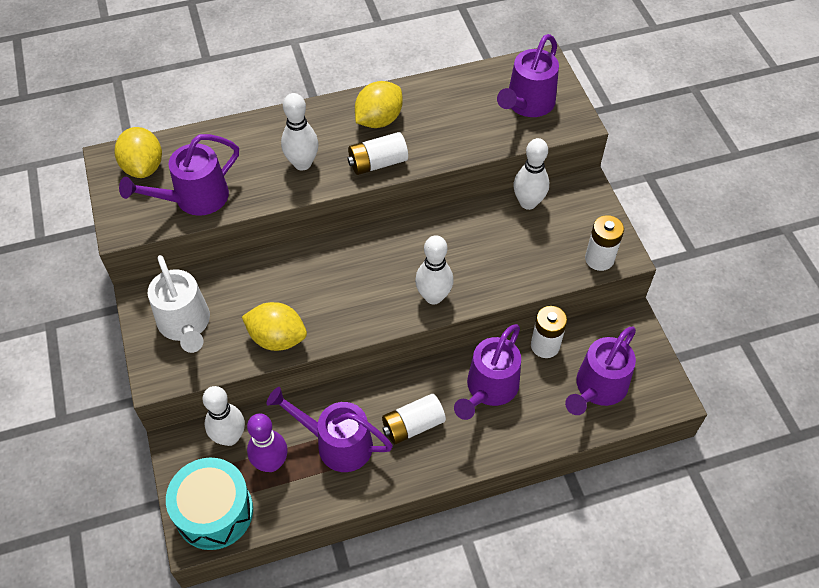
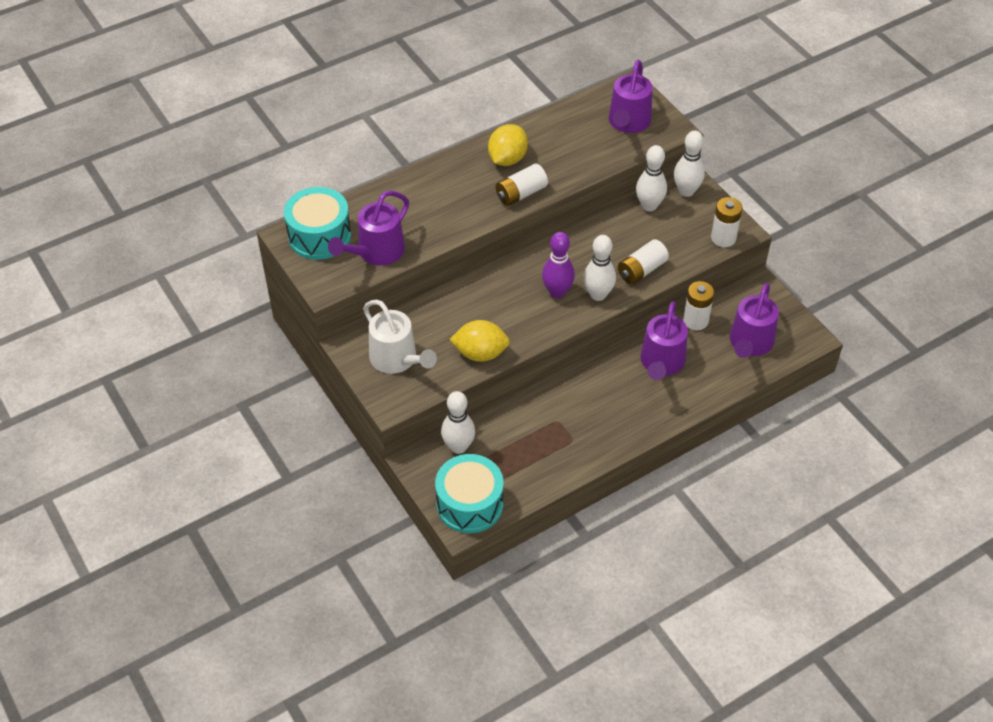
camera: 15 degrees left, 5 degrees down
(143, 167) = (319, 236): yellow lemon -> turquoise drum
(271, 463) = (502, 458): purple bowling pin -> purple bowling pin (557, 292)
(302, 163) = (457, 206): white bowling pin -> white bowling pin (686, 191)
(336, 443) = (551, 431): purple watering can -> none
(413, 425) = (609, 404): white battery -> white battery (641, 270)

